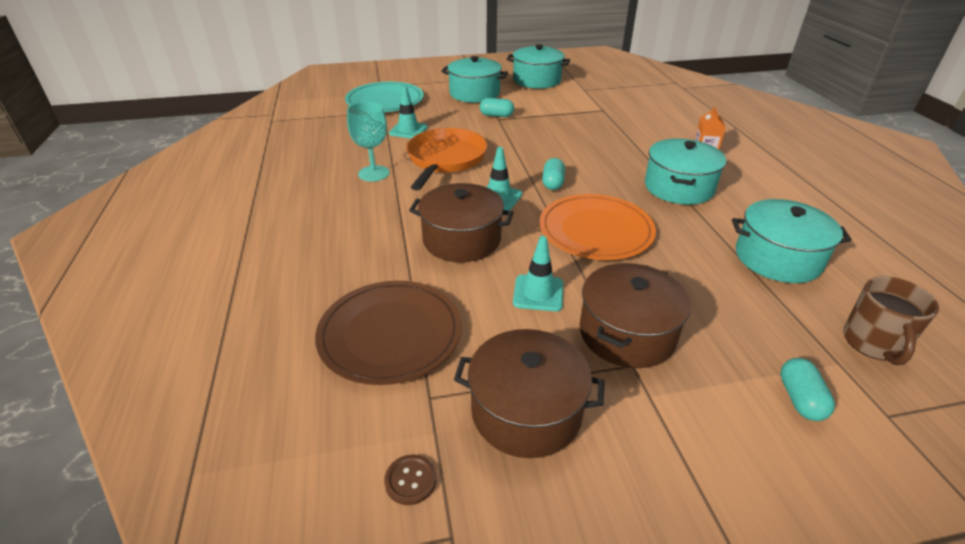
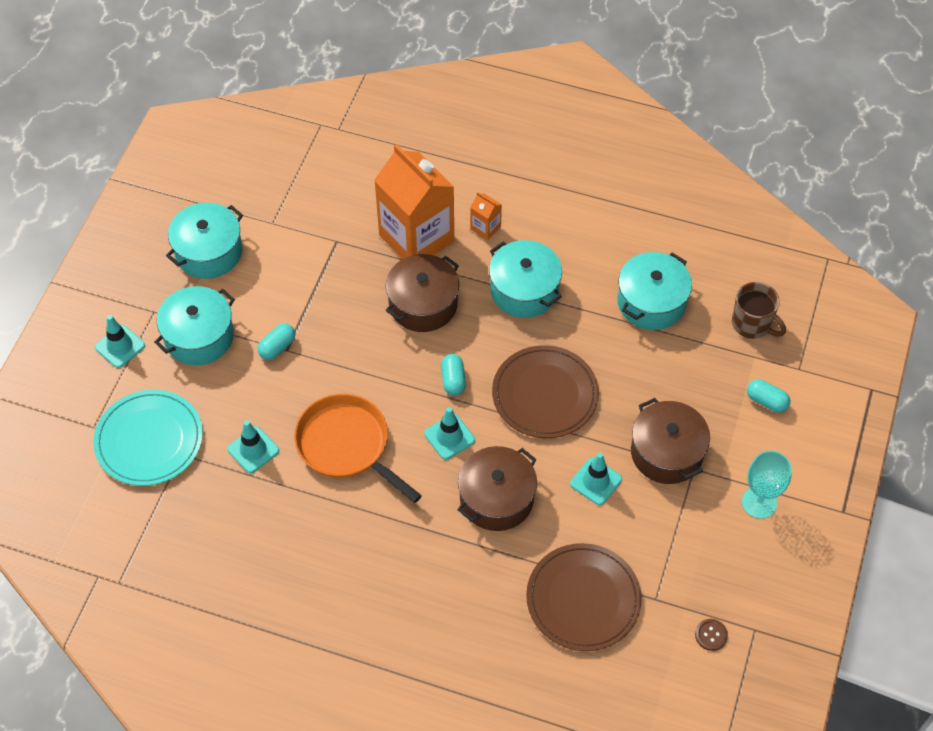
camera: 60 degrees left, 20 degrees up
(374, 173) = (333, 521): turquoise goblet -> turquoise goblet (759, 502)
(442, 77) = (120, 346): none -> turquoise traffic cone
(526, 411) = (696, 550): brown pot -> brown pot (423, 304)
(552, 183) = (453, 380): turquoise capsule -> turquoise capsule turned 45 degrees clockwise
(595, 230) = (545, 394): orange plate -> brown plate
(650, 133) = (416, 238): none -> orange carton

